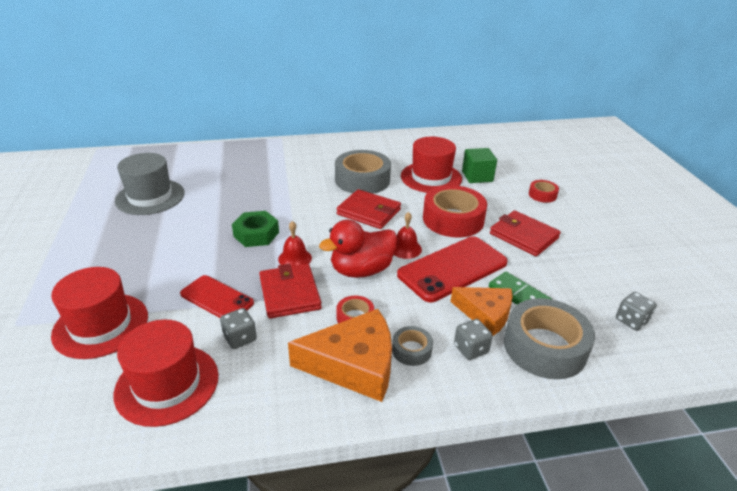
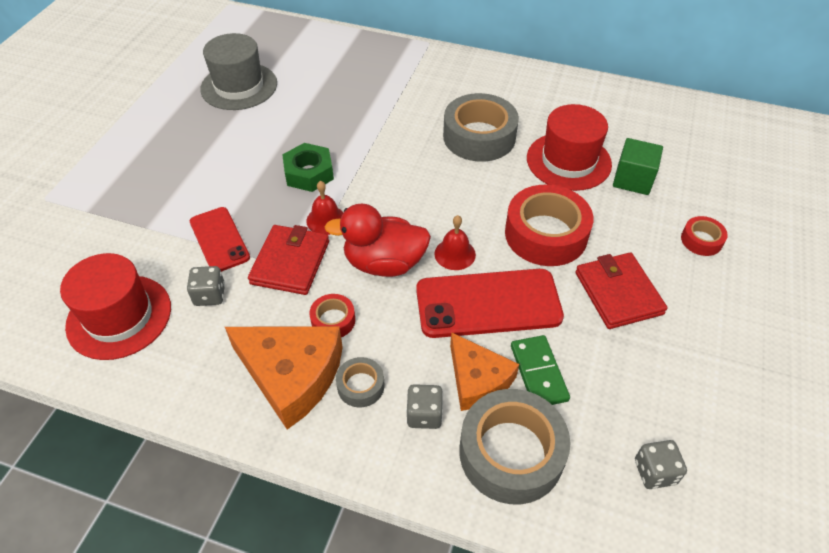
camera: 30 degrees right, 15 degrees up
(101, 325) = (106, 228): red hat -> none
(369, 212) = (451, 186): red wallet -> none

